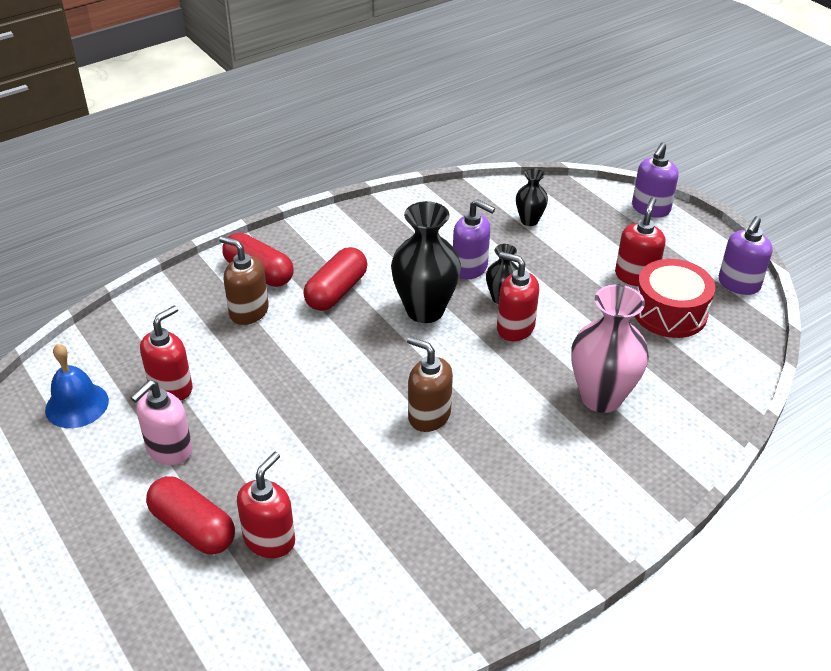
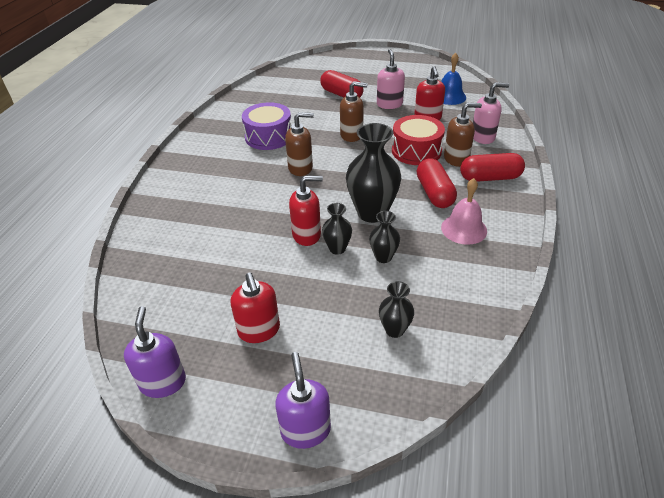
camera: 140 degrees right, 0 degrees up
(171, 317) = (483, 137): none -> pink soap dispenser
(193, 528) = (341, 94): red capsule -> red capsule turned 45 degrees clockwise
(270, 540) = (309, 104): red soap dispenser -> none
(301, 427) = (352, 135): none -> brown soap dispenser
(367, 248) = (464, 229): none -> pink bell
(408, 506) = (268, 137): none -> purple drum
(470, 268) = (383, 257): purple soap dispenser -> black vase
(601, 397) = (216, 225): pink vase -> none
(669, 312) = (209, 312): red drum -> red drum (416, 151)

